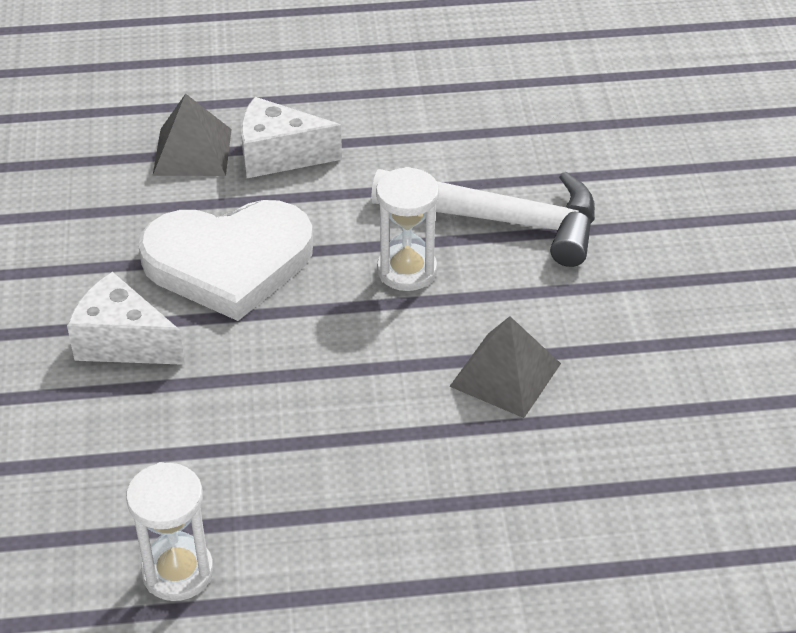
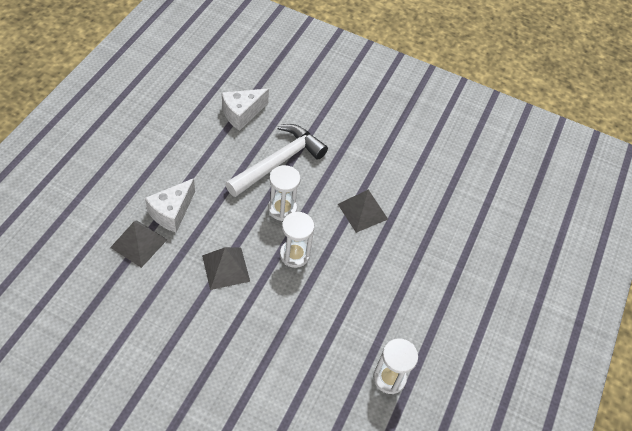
camera: 65 degrees left, 10 degrees up
(123, 342) = (244, 334): white cheese -> white cheese (242, 114)
(229, 262) = (225, 268): white heart -> grey pyramid
(327, 329) = (294, 255): none -> white hourglass

